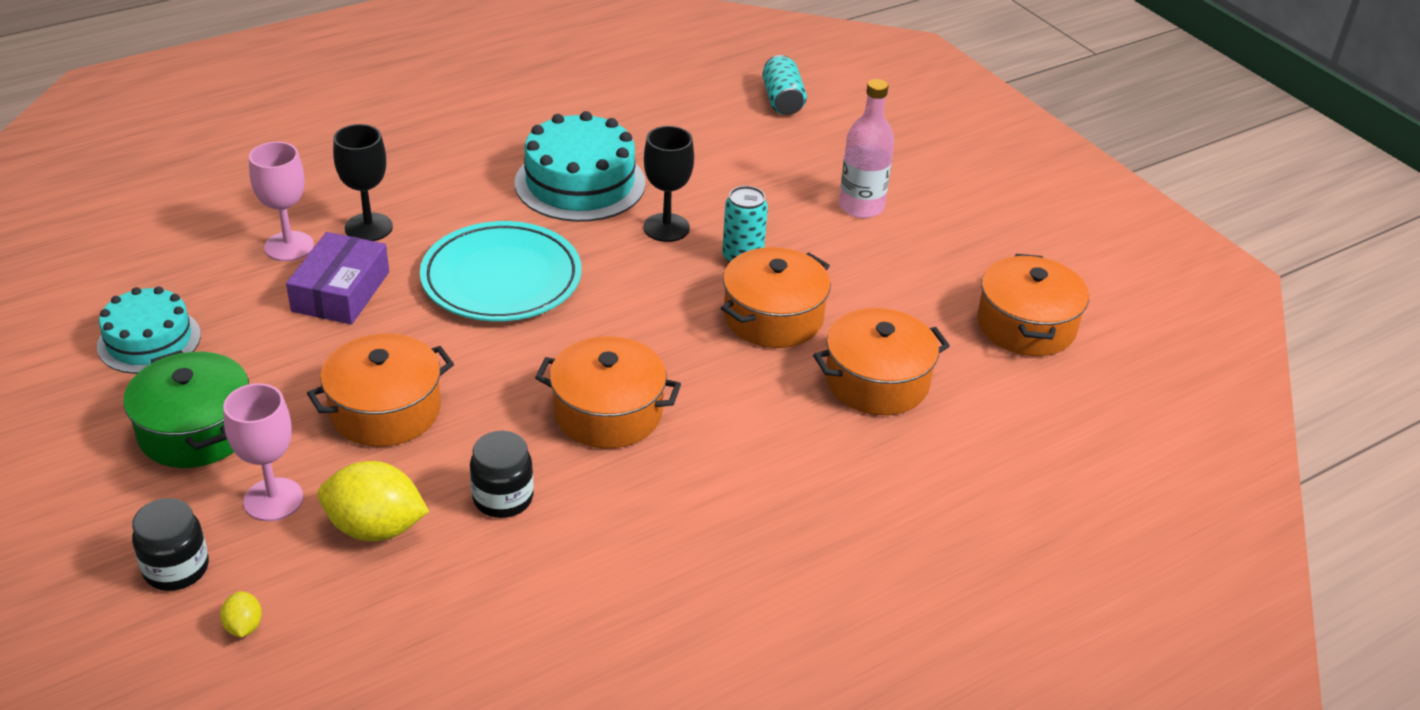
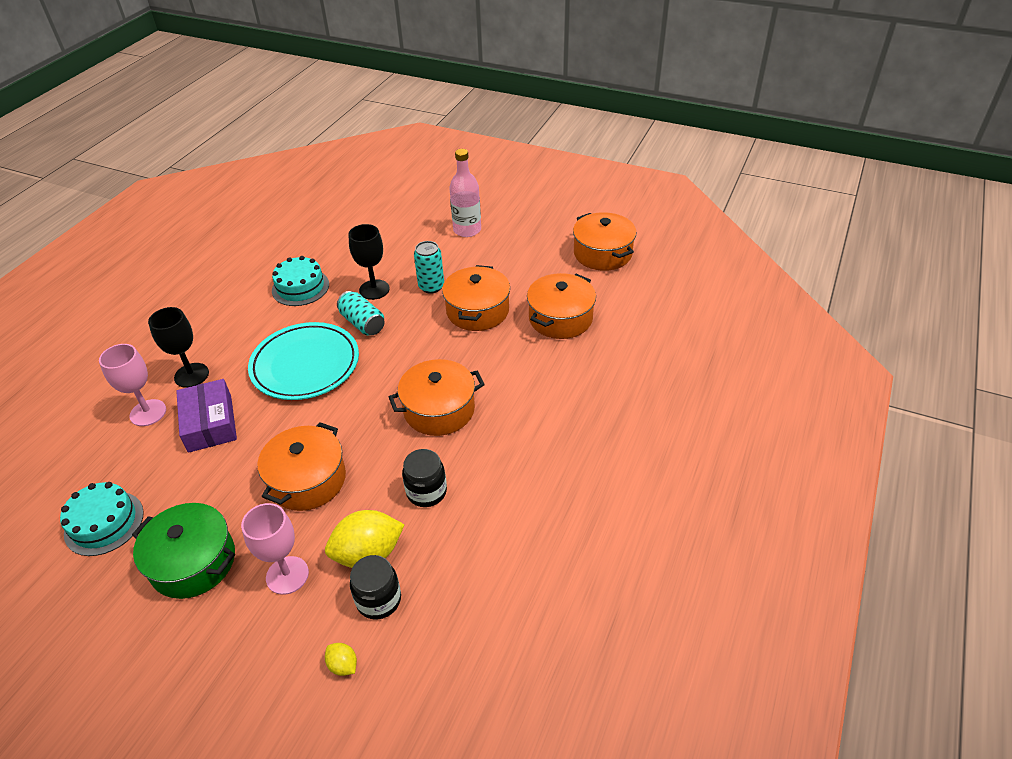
camera: 30 degrees left, 5 degrees up
(176, 569) = (264, 658): black jar -> black jar (379, 600)
(580, 183) = (300, 287): turquoise cake -> turquoise cake, size x0.65
(782, 100) = (372, 191): turquoise can -> turquoise can (362, 323)

